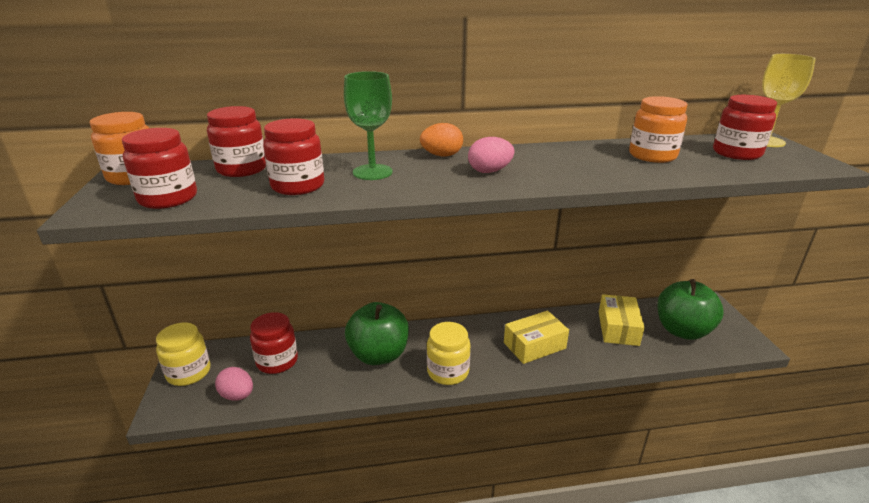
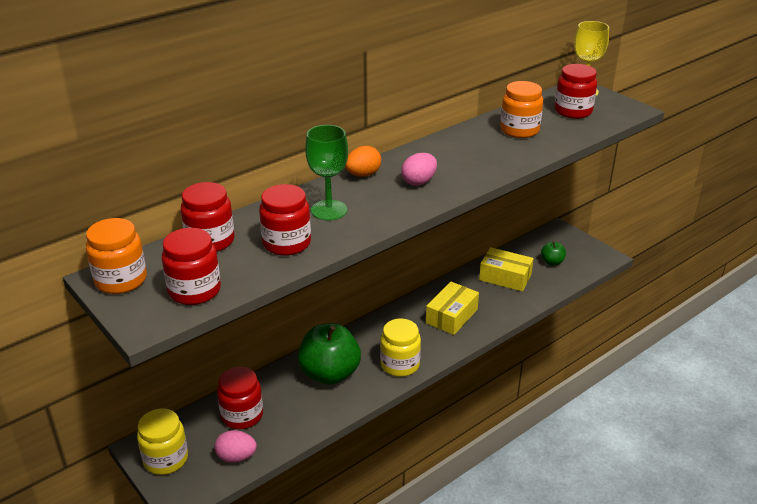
camera: 30 degrees left, 5 degrees up
(618, 328) = (505, 277): yellow box -> yellow box turned 45 degrees counterclockwise
(682, 330) = (552, 262): green apple -> green apple, size x0.47

